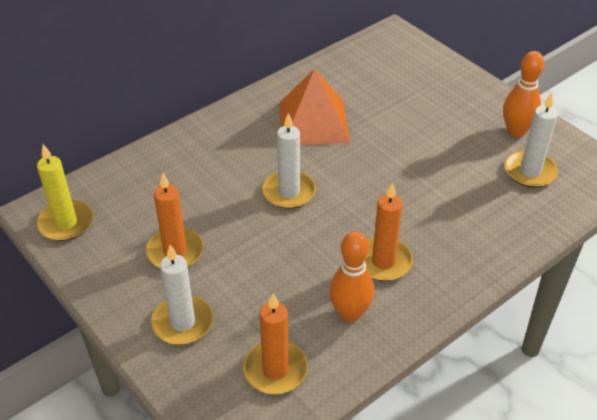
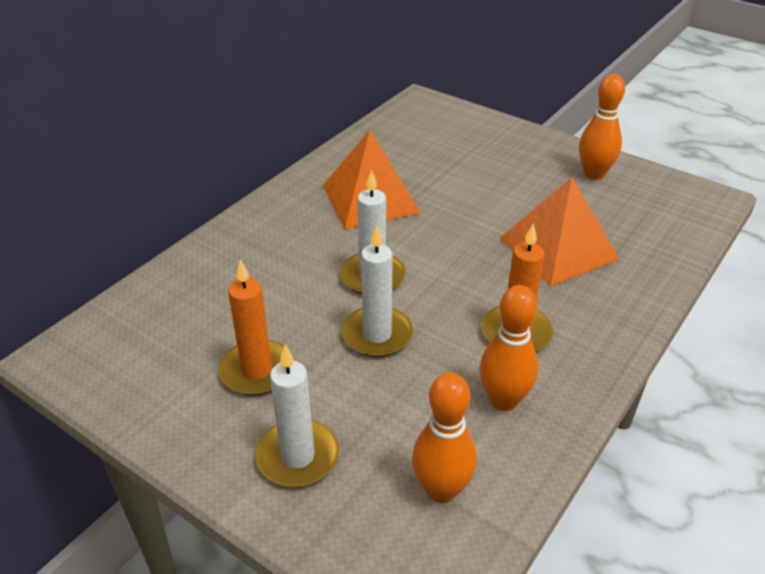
camera: 15 degrees left, 5 degrees down
(66, 223) = (99, 363): yellow candle -> none
(275, 370) = (441, 490): orange candle -> orange bowling pin
(451, 195) = (558, 248): none -> orange pyramid
(530, 171) = (628, 210): white candle -> white candle (377, 335)

